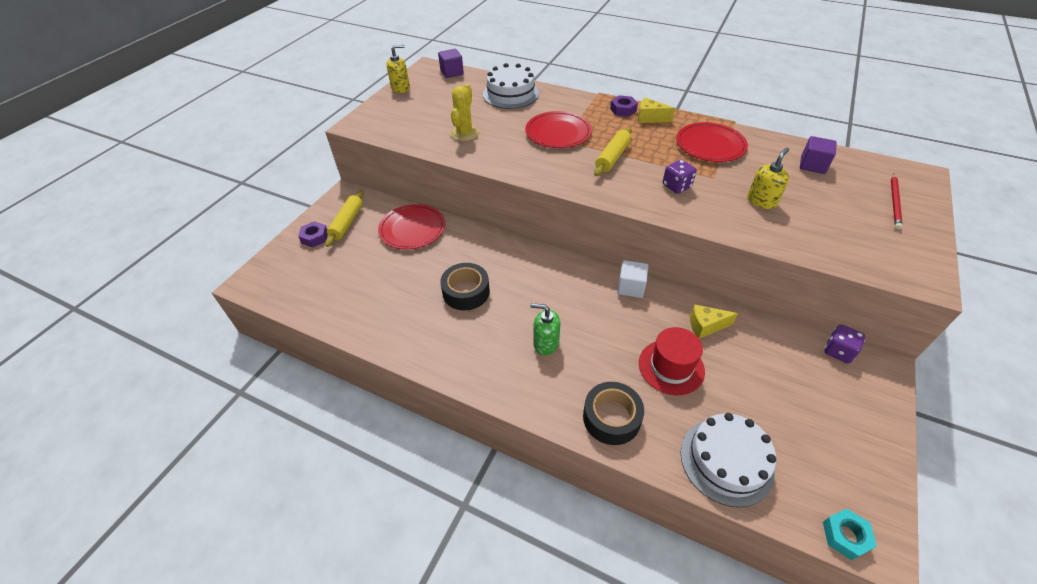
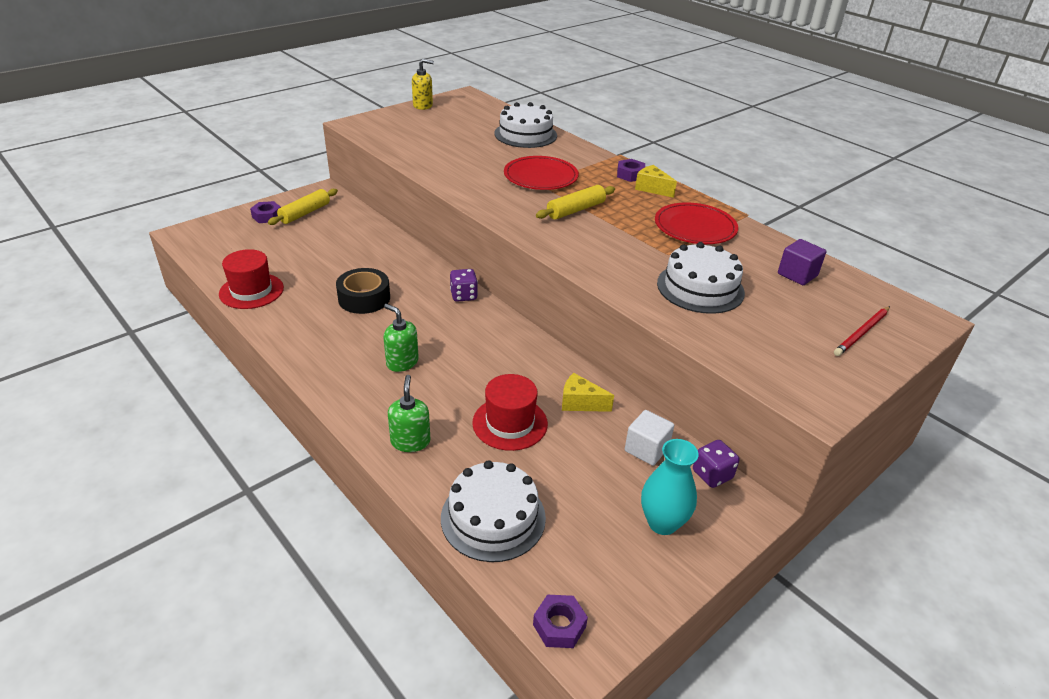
camera: 20 degrees right, 10 degrees down
(361, 321) = (251, 291): none -> red hat
(412, 229) = (359, 234): red plate -> none
(452, 72) = (484, 104): purple cube -> none
(464, 133) = (447, 154): yellow cactus -> none
(611, 418) = (410, 441): black tape -> green soap dispenser
(630, 287) = (531, 345): white cube -> white cube (646, 449)
(676, 186) = (618, 250): purple dice -> purple dice (463, 295)
(762, 201) = (700, 288): yellow soap dispenser -> white cake
(840, 409) = (662, 523): none -> turquoise vase
(845, 536) = (559, 626): turquoise nut -> purple nut

